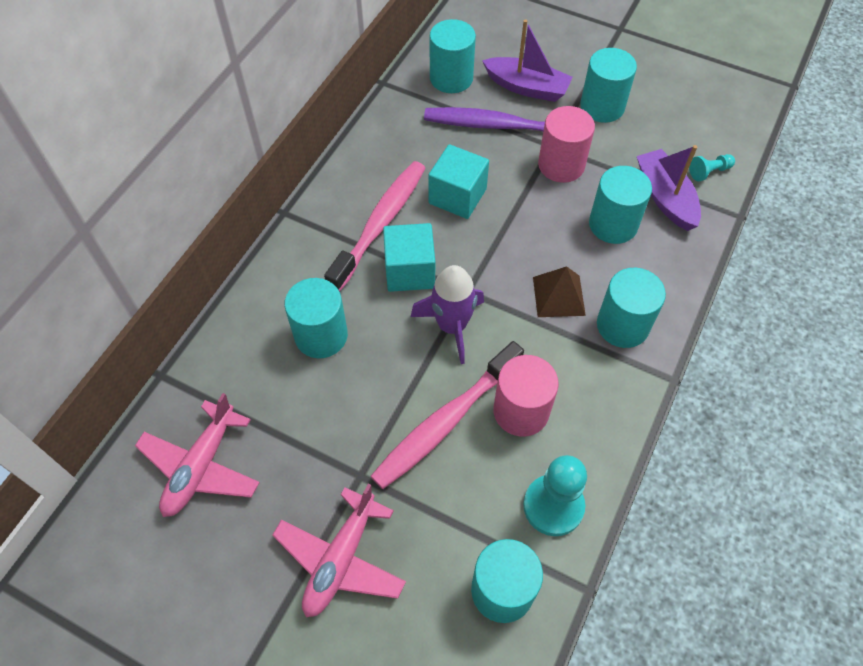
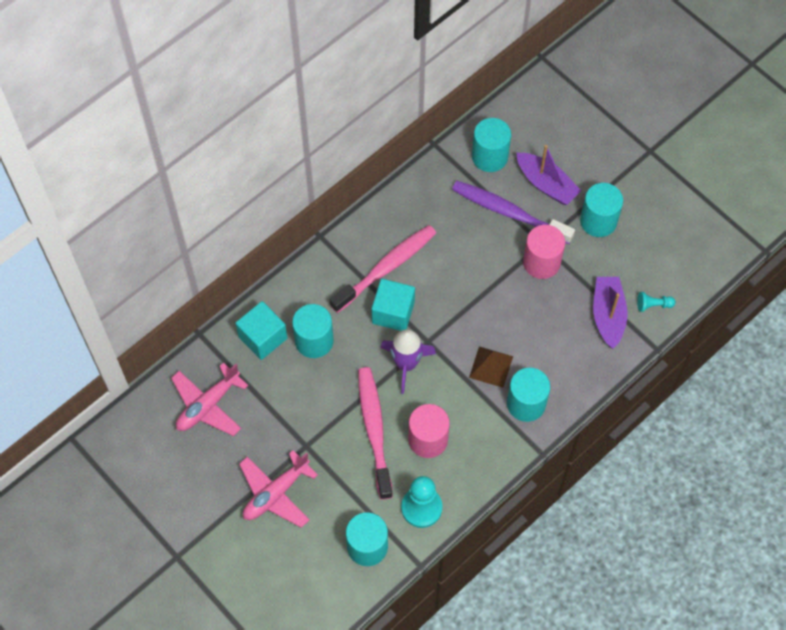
camera: 20 degrees right, 5 degrees up
(445, 422) = (374, 430): pink toothbrush -> pink toothbrush turned 105 degrees clockwise
(457, 196) = (451, 263): turquoise cube -> turquoise cube (263, 337)
(613, 224) = (557, 324): turquoise cylinder -> none

